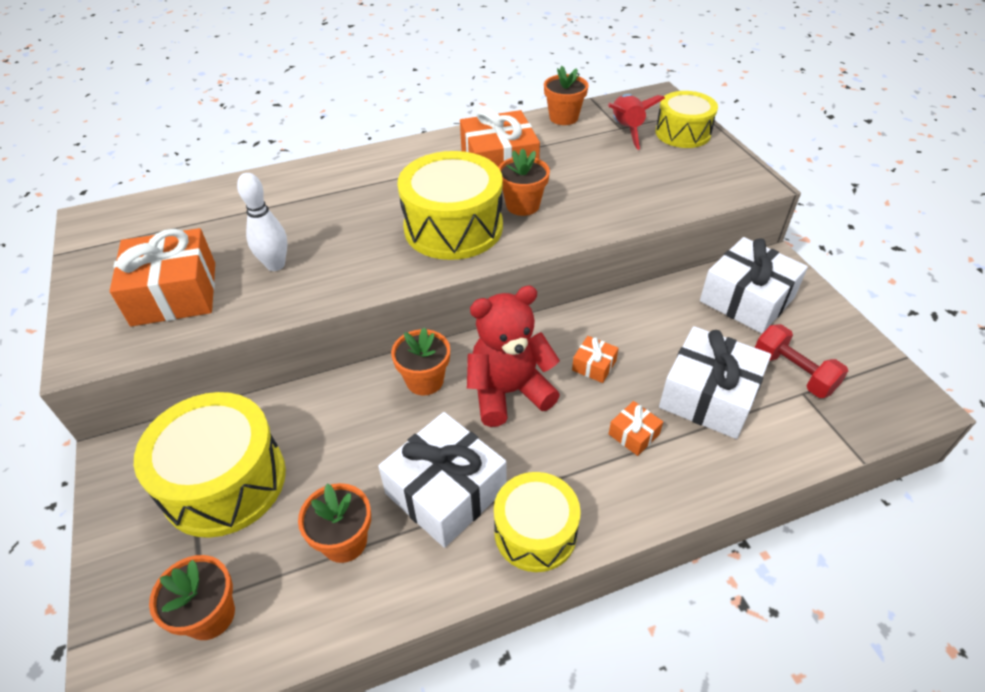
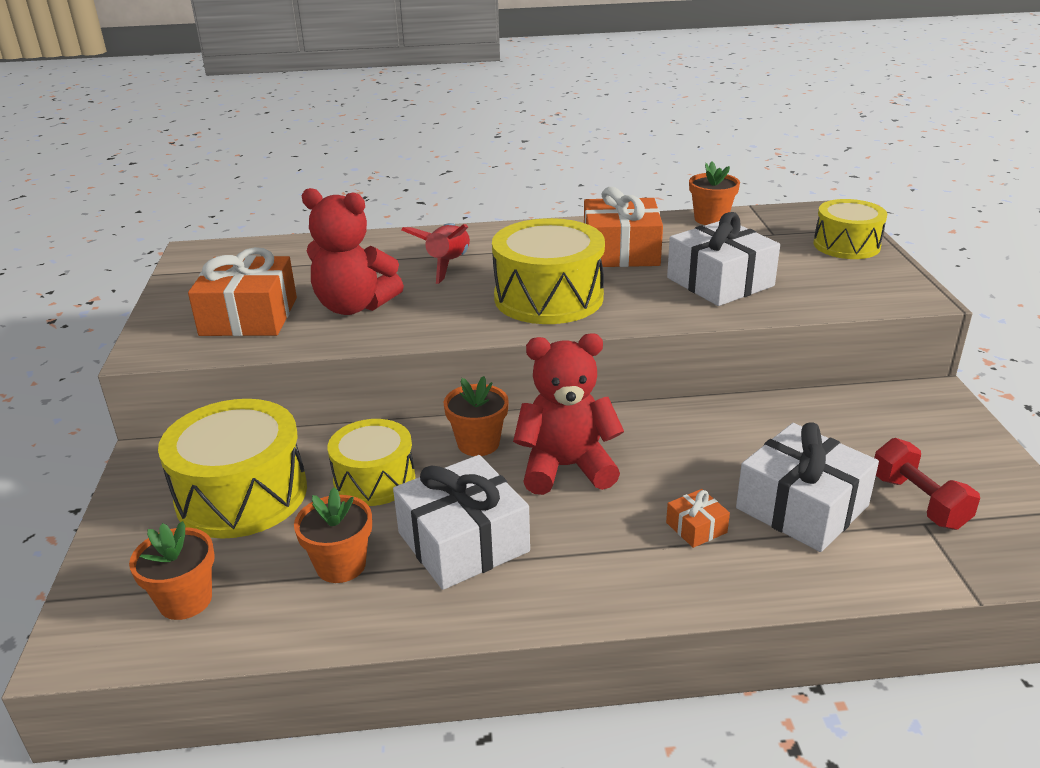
camera: 15 degrees right, 15 degrees down
(275, 265) = (354, 306): white bowling pin -> red teddy bear
(522, 205) = (632, 288): orange flower pot -> none
(535, 532) = (547, 595): yellow drum -> yellow drum (374, 479)
(594, 365) = (673, 458): orange gift -> none
(626, 130) = (779, 236): red rocket -> red rocket (448, 264)
(746, 299) = (886, 424): white gift -> white gift (720, 282)

